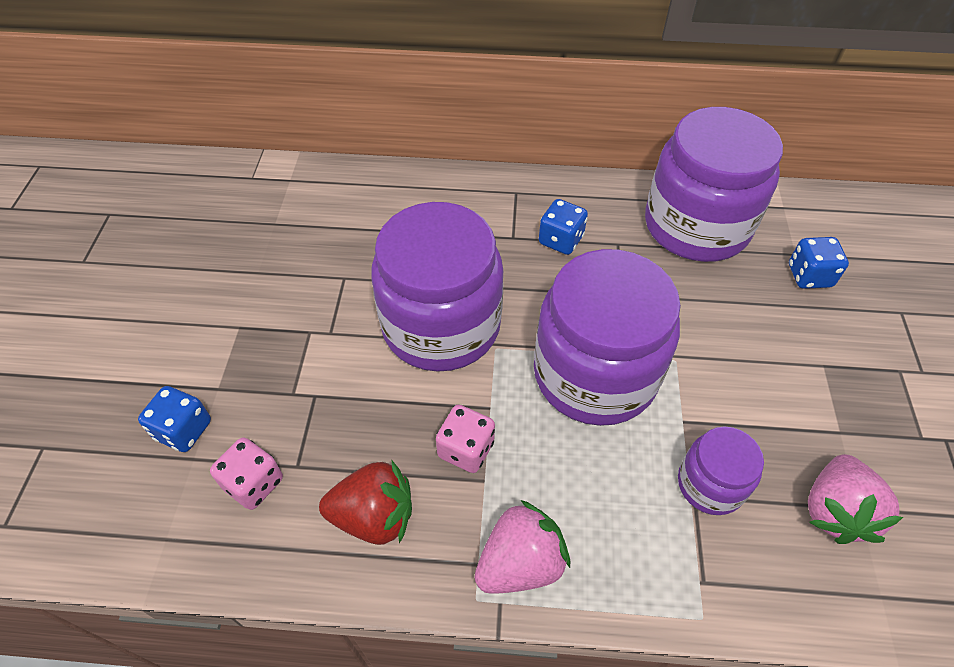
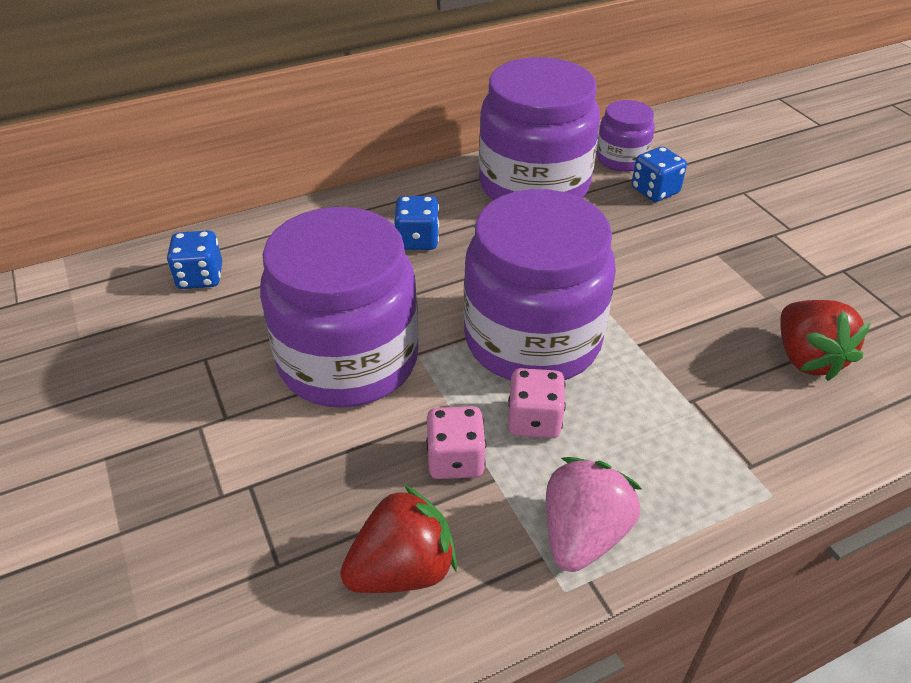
camera: 30 degrees left, 10 degrees down
(183, 430) = (103, 597): blue dice -> blue dice (200, 277)
(254, 483) = (236, 608): pink dice -> pink dice (534, 421)
(710, 484) = (698, 384): purple jar -> purple jar (621, 159)
(835, 511) = (807, 358): pink strawberry -> red strawberry

